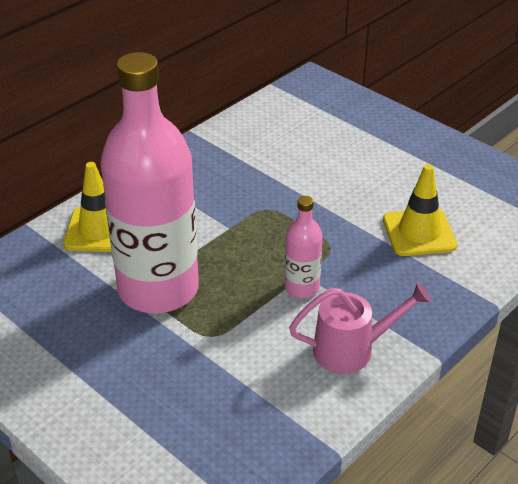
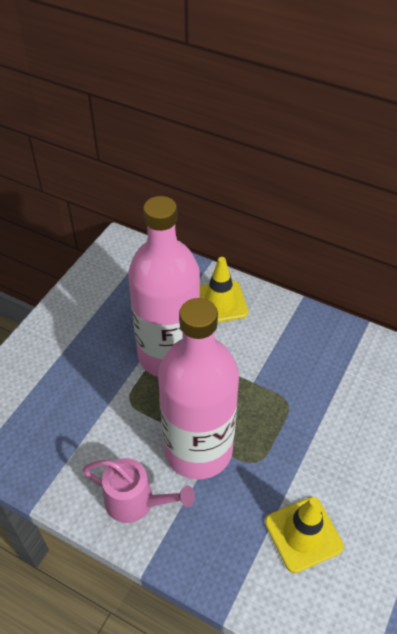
camera: 75 degrees right, 10 degrees up
(302, 287) = (198, 450): pink bottle -> pink bottle, size x2.31
(352, 349) = (137, 502): pink watering can -> pink watering can turned 45 degrees counterclockwise

